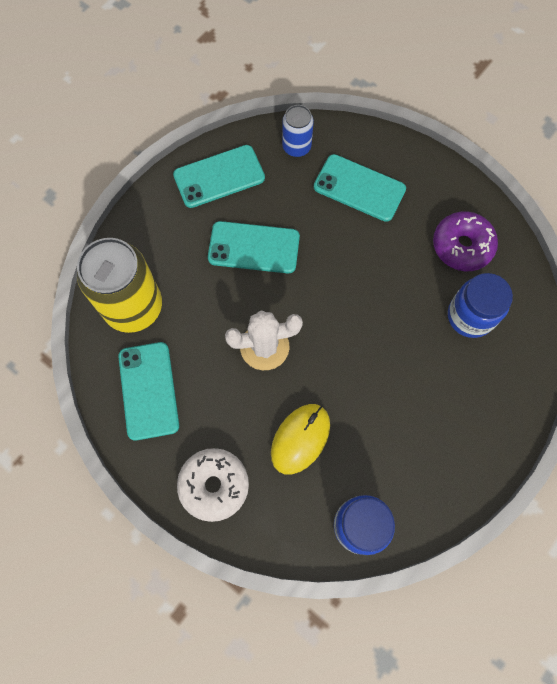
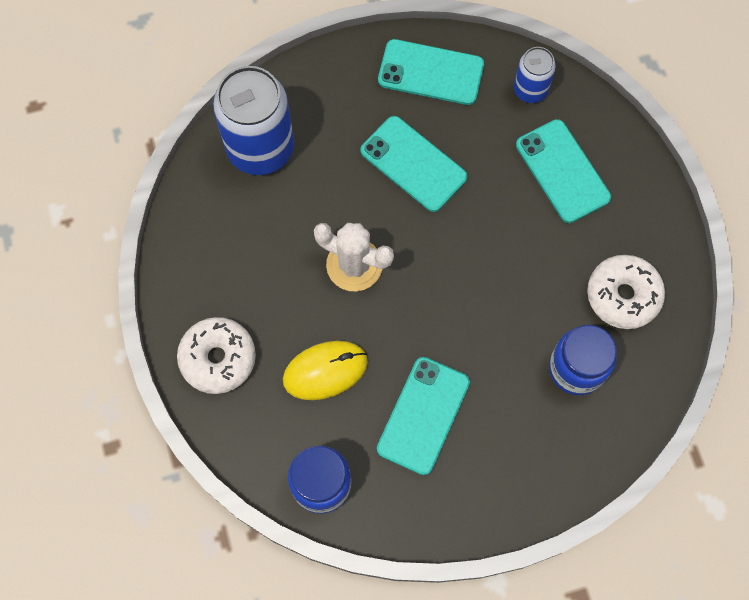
camera: 35 degrees right, 0 degrees up
(133, 307) = (260, 148): yellow can -> blue can
(148, 390) = (220, 235): turquoise phone -> turquoise phone (423, 415)
(462, 246) = (623, 295): purple donut -> white donut

